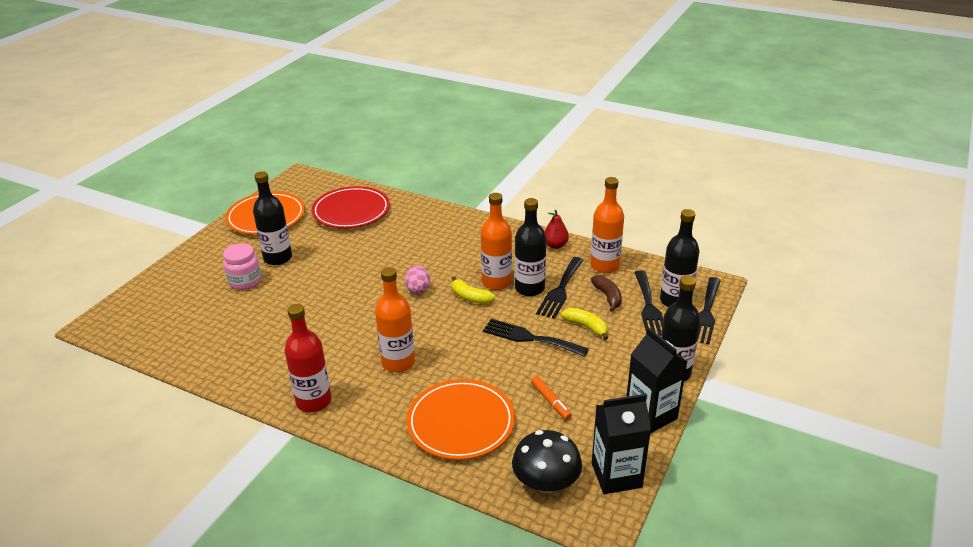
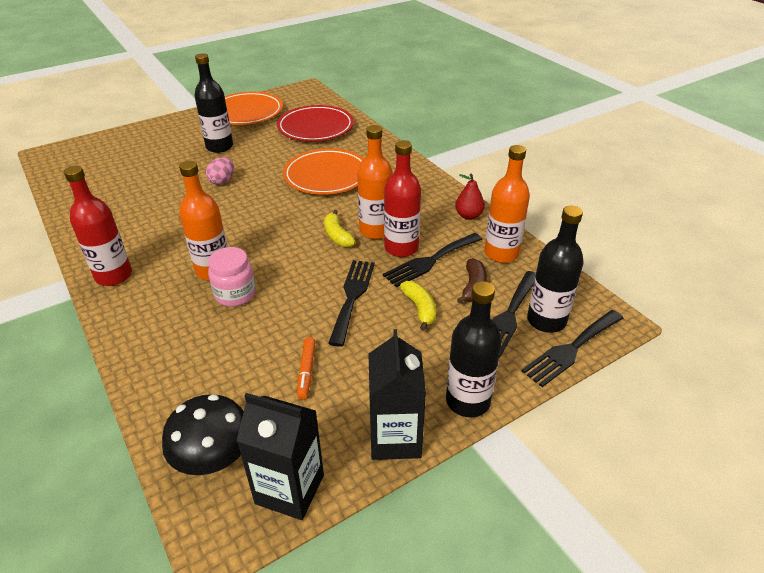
camera: 30 degrees right, 5 degrees up
(245, 281) = (176, 157): pink jar -> pink jar (235, 294)
(418, 289) = (300, 211): pink egg -> pink egg (222, 181)
(461, 423) = (204, 352): orange plate -> orange plate (326, 176)
(529, 288) = (401, 248): black bottle -> red bottle
(530, 338) = (352, 297): black fork -> black fork turned 45 degrees clockwise

